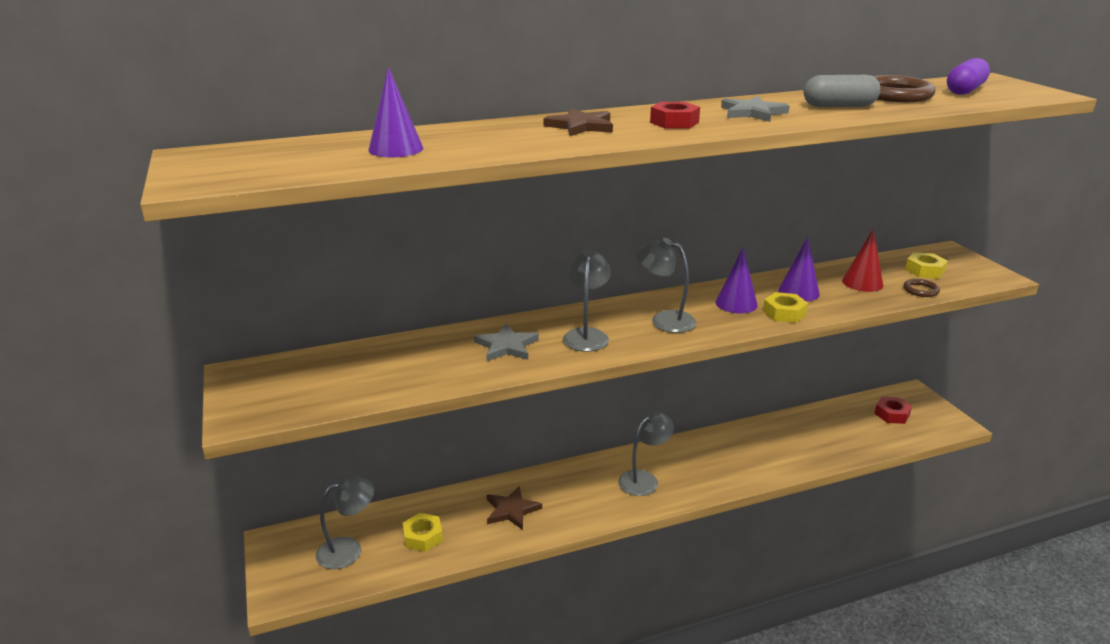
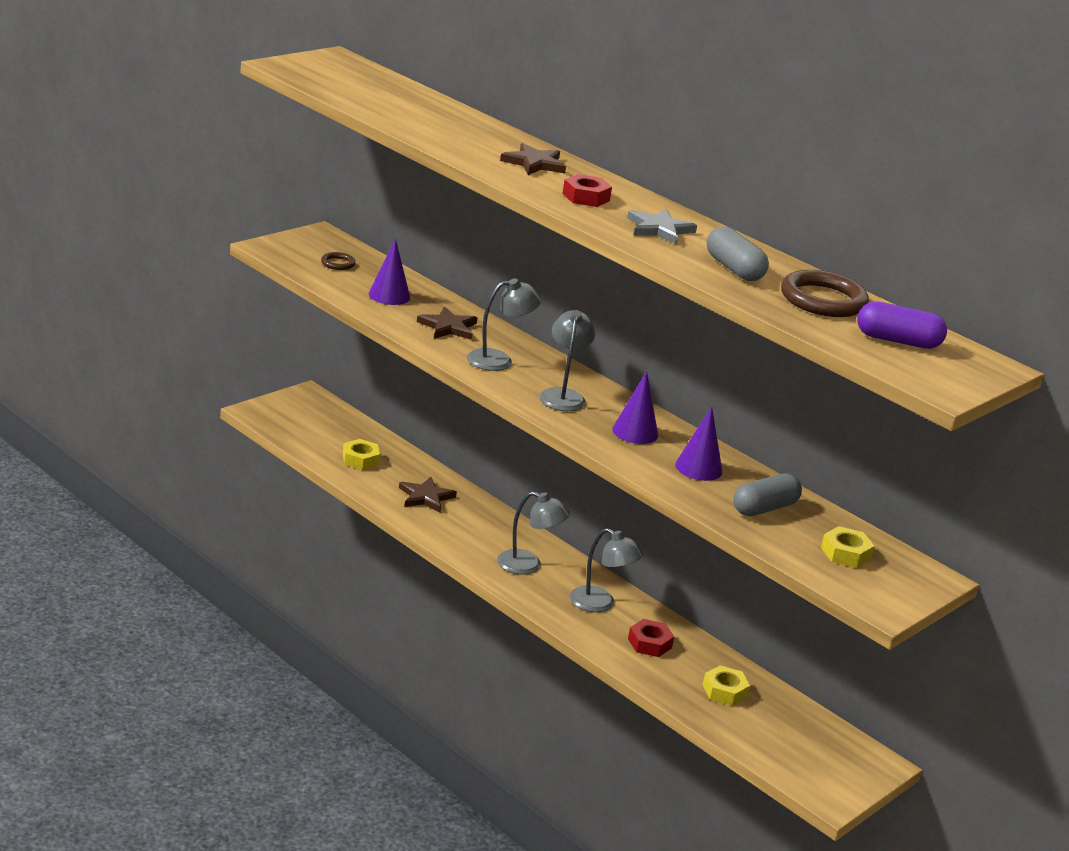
camera: 60 degrees right, 0 degrees up
(348, 549) = (322, 429): grey lamp -> grey lamp (600, 604)
(396, 149) = (407, 109): purple cone -> purple cone (389, 295)
(506, 346) = (448, 327): grey star -> brown star
(784, 313) = (638, 459): yellow nut -> yellow nut (724, 691)
(862, 283) = (764, 508): red cone -> grey capsule
(892, 414) = (805, 741): red nut -> red nut (649, 643)
(920, 290) = (781, 546): brown ring -> brown ring (338, 263)

